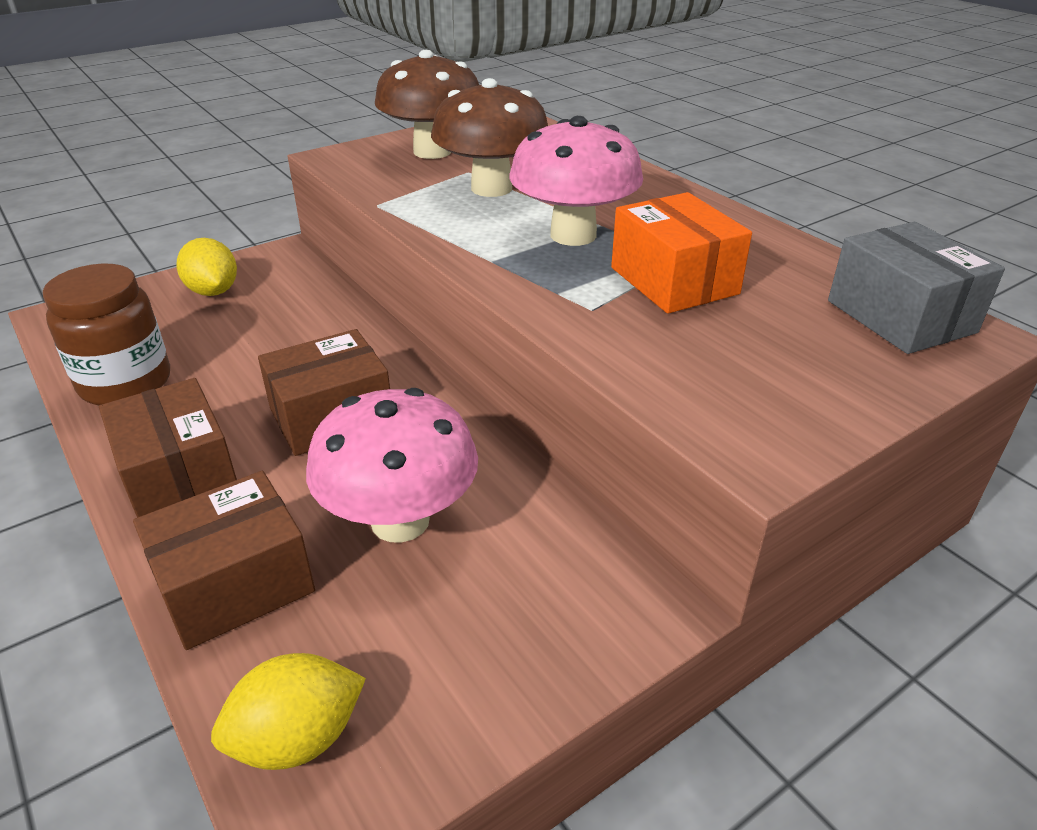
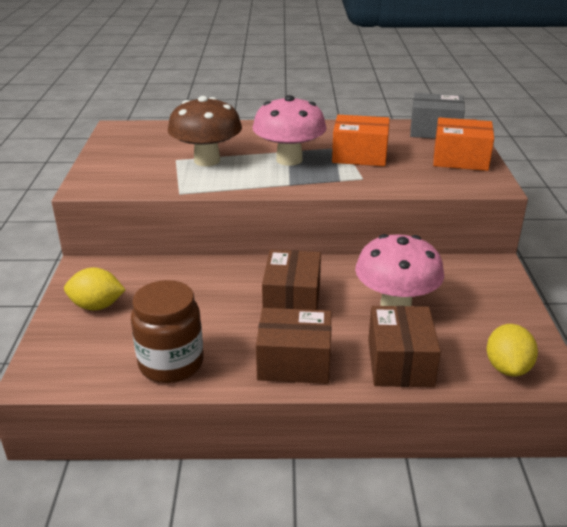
camera: 55 degrees left, 5 degrees down
(432, 151) = (130, 160): brown mushroom -> none
(818, 380) = (460, 159): none -> orange box

